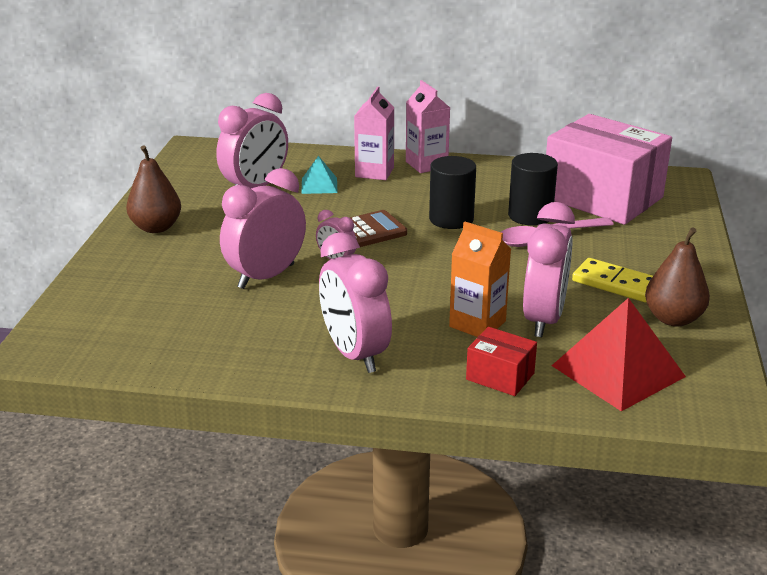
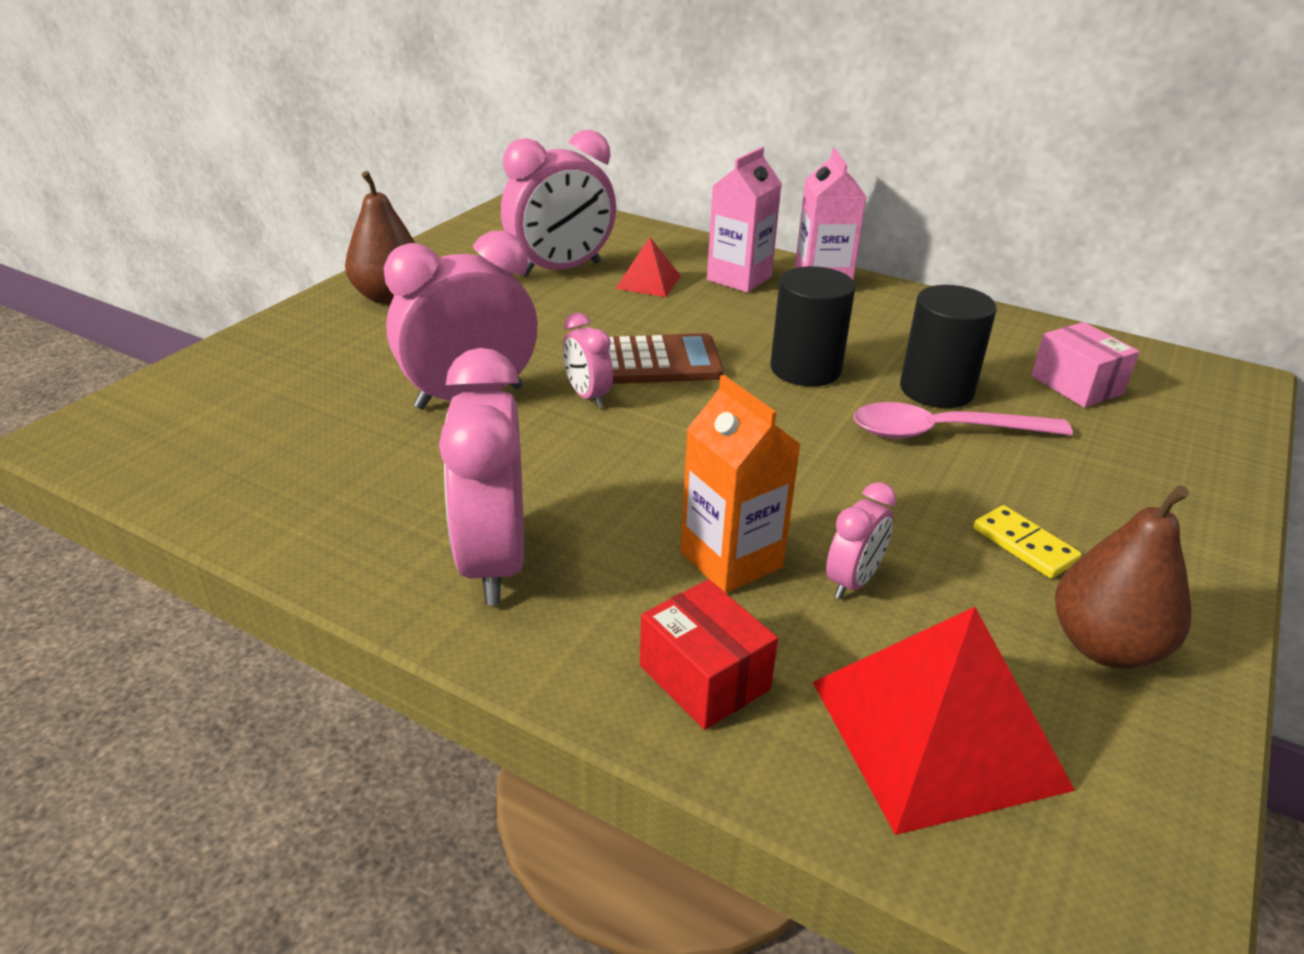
camera: 20 degrees right, 5 degrees up
(319, 185) = (648, 282): turquoise pyramid -> red pyramid
(543, 319) = (853, 581): pink clock -> pink clock, size x0.50
(602, 197) = (1077, 385): pink box -> pink box, size x0.44
(616, 284) = (1024, 545): yellow domino -> yellow domino, size x0.65

